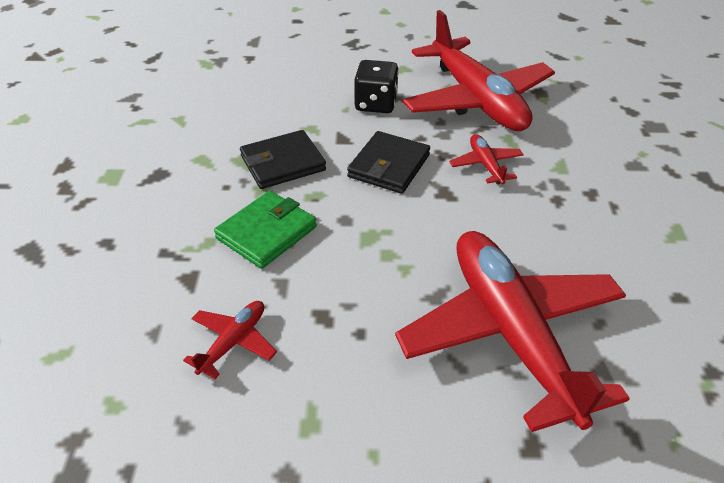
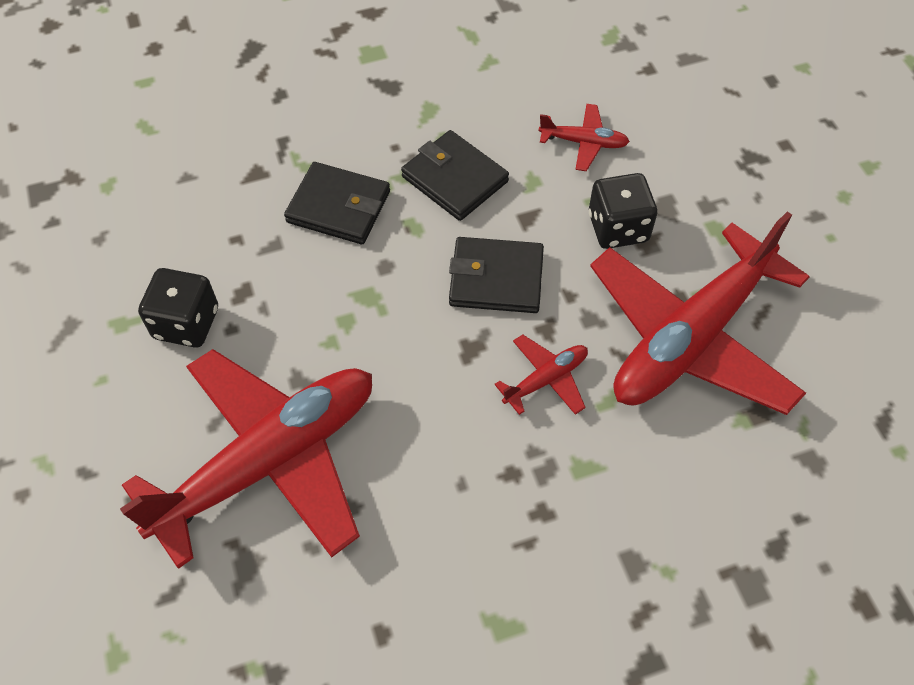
camera: 70 degrees right, 15 degrees up
(233, 342) = (191, 236): red plane -> red plane (584, 143)
(266, 232) = (339, 207): green wallet -> black wallet
(337, 366) = (186, 323): none -> black dice

